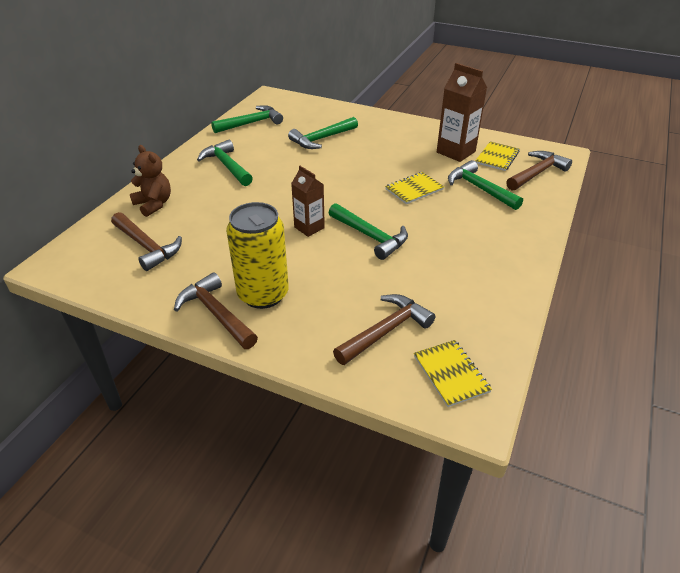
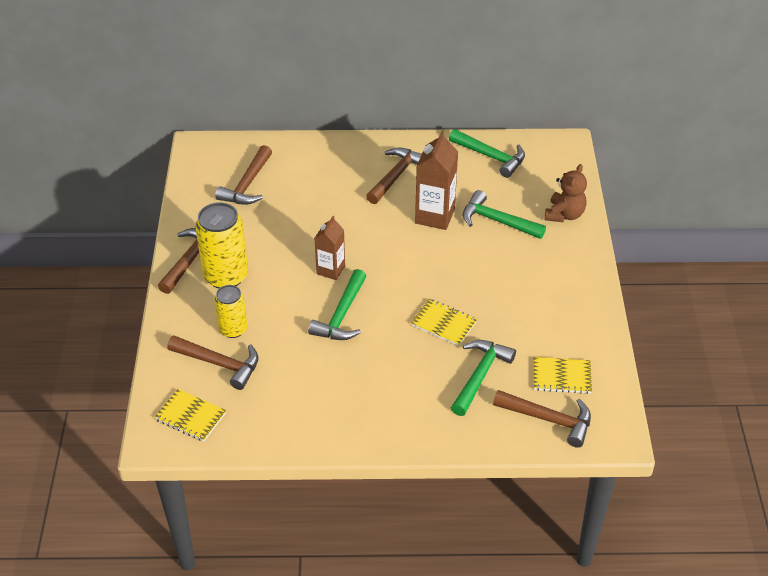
camera: 65 degrees right, 5 degrees up
(154, 204) = (305, 160): brown teddy bear -> brown teddy bear (564, 214)
(227, 166) = (396, 176): green hammer -> brown hammer
(342, 308) = (233, 329): none -> yellow can
(451, 374) = (190, 416): yellow notebook -> yellow notebook turned 75 degrees clockwise
(456, 152) = (548, 337): brown carton -> brown carton (435, 216)

